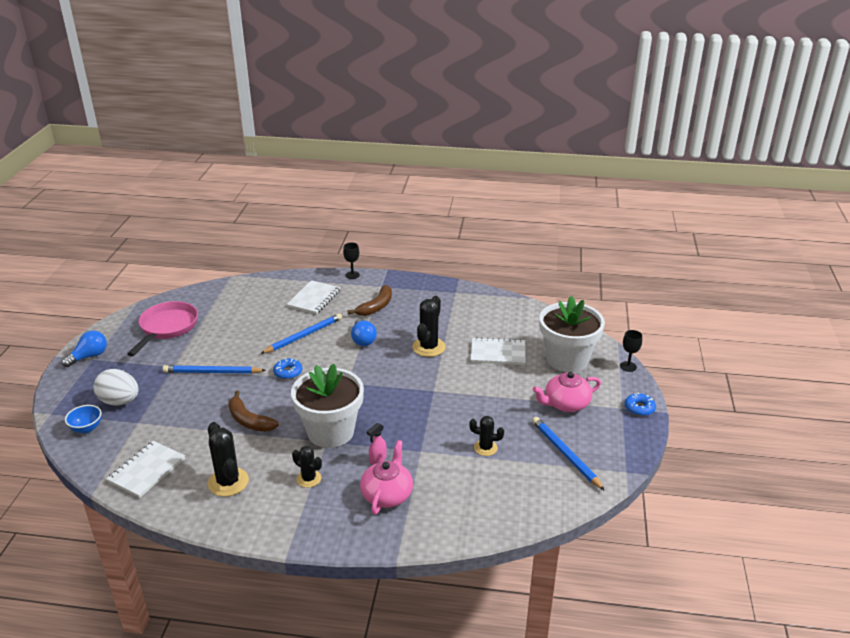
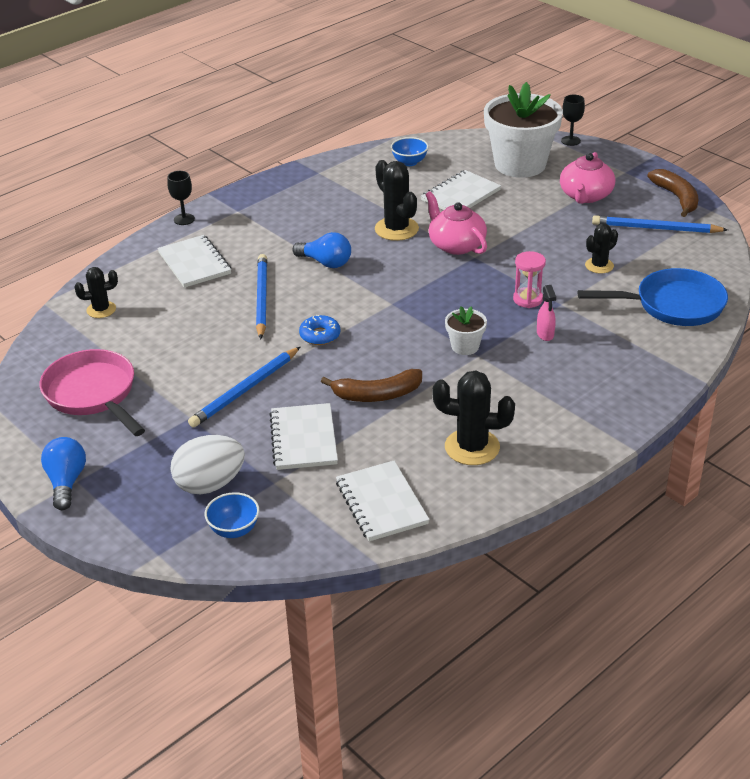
camera: 50 degrees left, 5 degrees up
(184, 414) = (304, 439): none -> white notebook
(309, 479) = (527, 390): black cactus -> black cactus (101, 310)
(330, 431) = (465, 346): white flower pot -> white flower pot, size x0.44
(376, 306) = (273, 230): brown banana -> brown banana (676, 198)
(387, 494) = (605, 349): pink teapot -> pink teapot (456, 245)
(410, 434) = (527, 299): none -> pink hourglass
(476, 504) = (673, 305): none -> blue pan
(510, 317) = (409, 162): none -> blue bowl
(639, 408) = (636, 164): blue donut -> none

